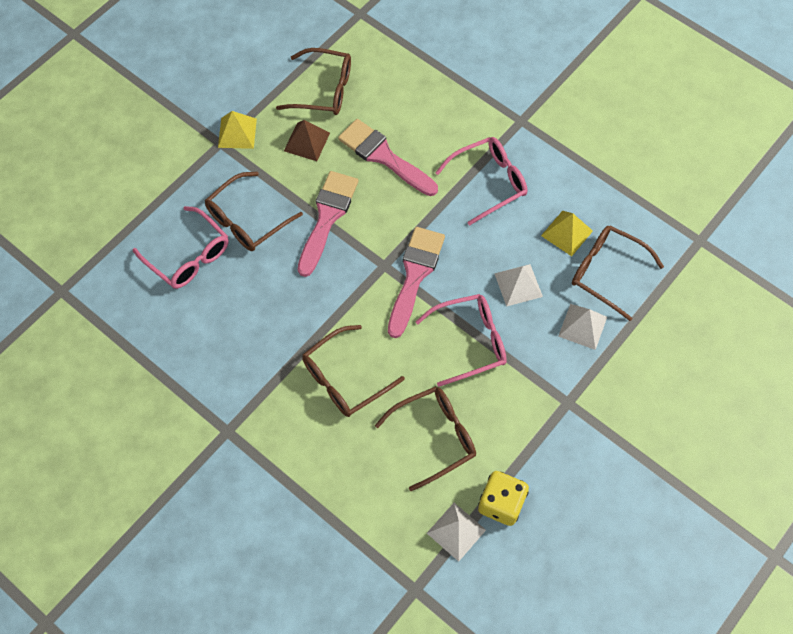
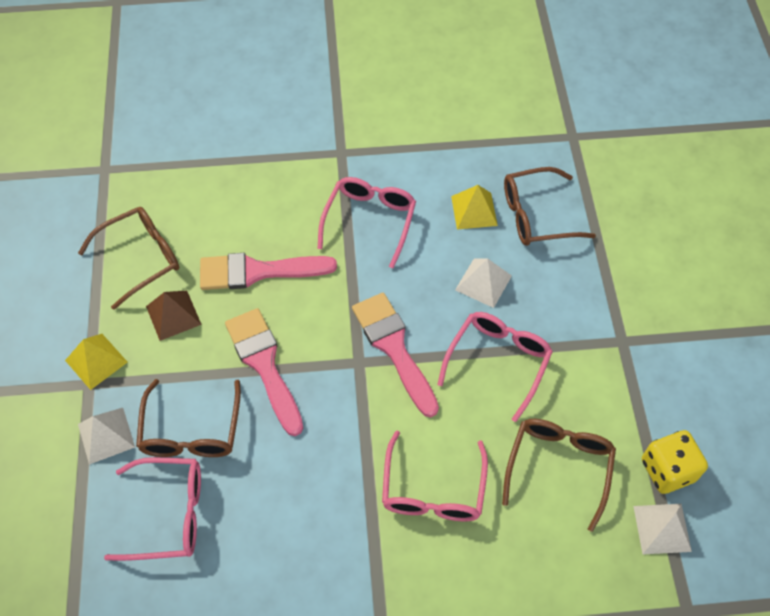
camera: 45 degrees left, 5 degrees down
(344, 379) = (433, 490): brown glasses -> pink glasses
(582, 326) = (566, 272): white pyramid -> white pyramid (106, 435)

